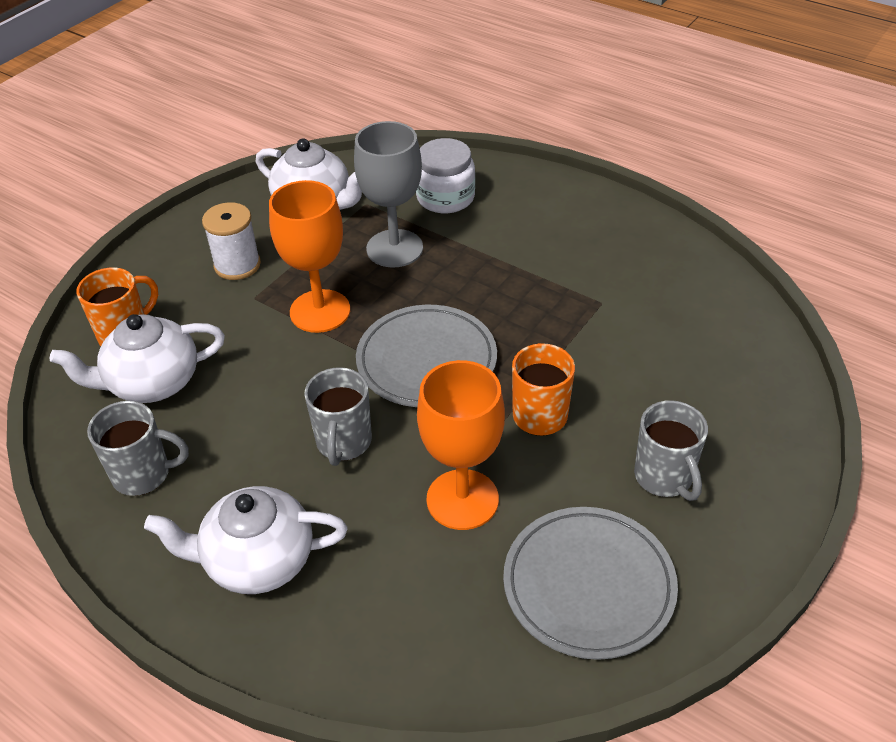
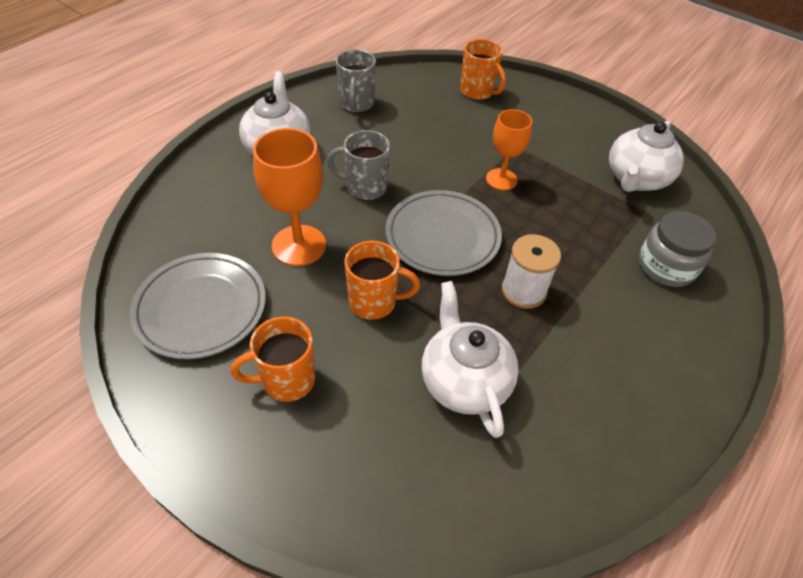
camera: 90 degrees right, 5 degrees up
(152, 383) = (432, 104): white teapot -> white teapot (464, 381)
(237, 265) = (553, 138): white spool -> white spool (523, 291)
(320, 311) = (501, 179): orange goblet -> orange goblet, size x0.66
(394, 248) = (583, 226): grey goblet -> none
(445, 197) = (666, 266): white jar -> grey jar
(664, 477) = (286, 380): grey mug -> orange mug

